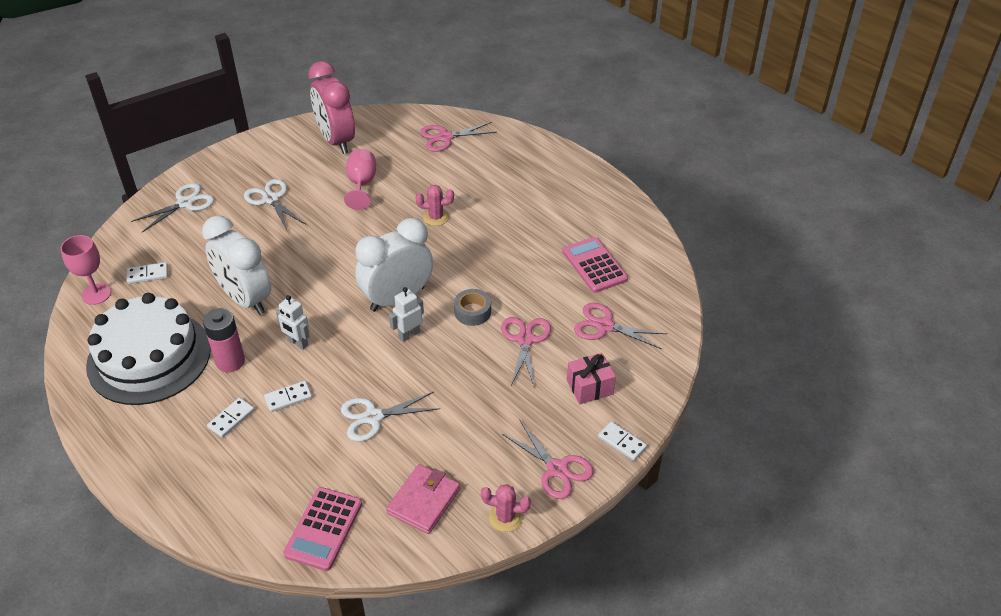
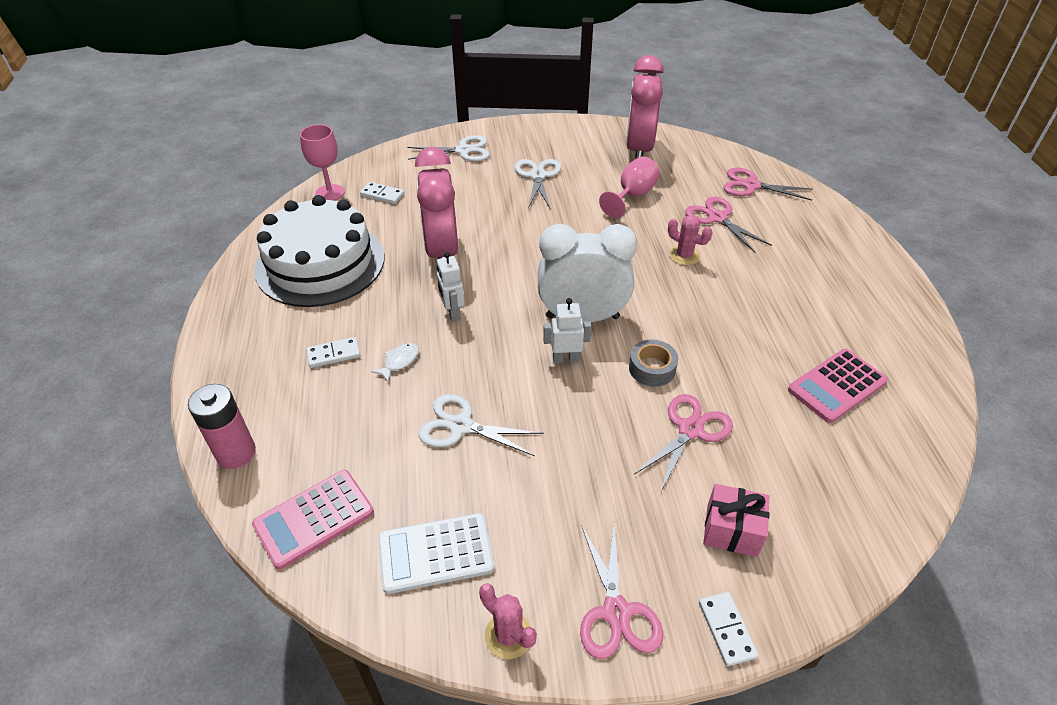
camera: 35 degrees right, 0 degrees up
(230, 361) = (380, 300): pink battery -> pink battery (236, 453)
(245, 299) = (442, 251): white clock -> pink clock
(288, 398) = (399, 362): white domino -> white fish
(424, 501) = (435, 553): pink wallet -> white calculator
(594, 265) = (837, 386): pink calculator -> pink calculator turned 135 degrees counterclockwise
(605, 326) = (803, 464): pink scissors -> pink scissors (717, 218)

